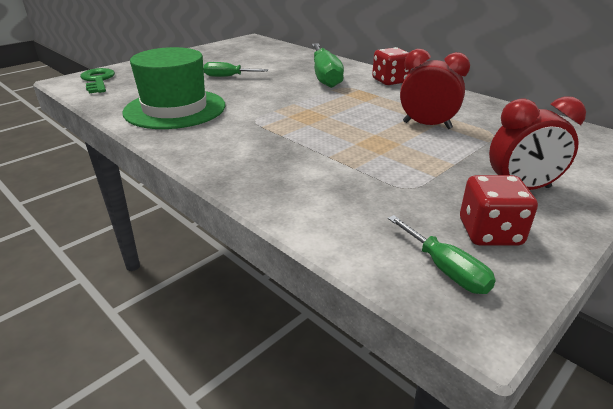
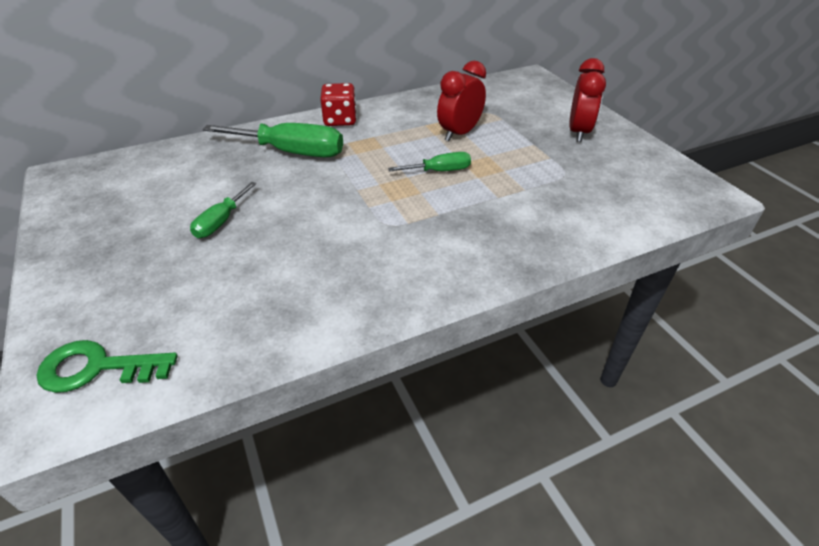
camera: 70 degrees left, 10 degrees up
(175, 109) = (309, 283): green hat -> none
(445, 269) = (670, 190): green screwdriver -> green screwdriver (440, 171)
(490, 233) = (631, 162): red dice -> none

